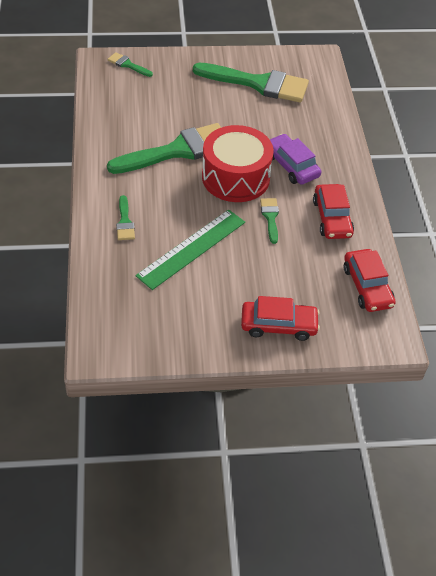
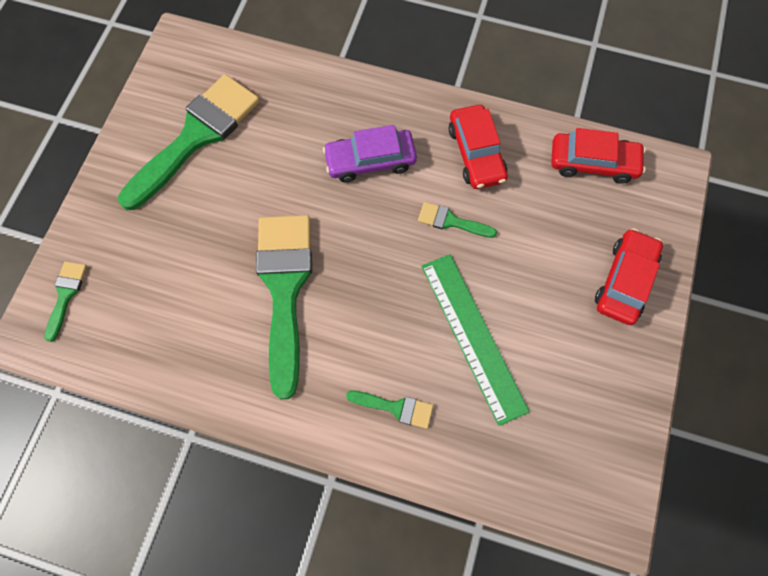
camera: 65 degrees left, 20 degrees up
(128, 65) = (66, 295): green brush -> green brush turned 135 degrees clockwise
(235, 177) = (366, 235): red drum -> none
(332, 218) = (476, 153): red car -> red car turned 60 degrees clockwise

